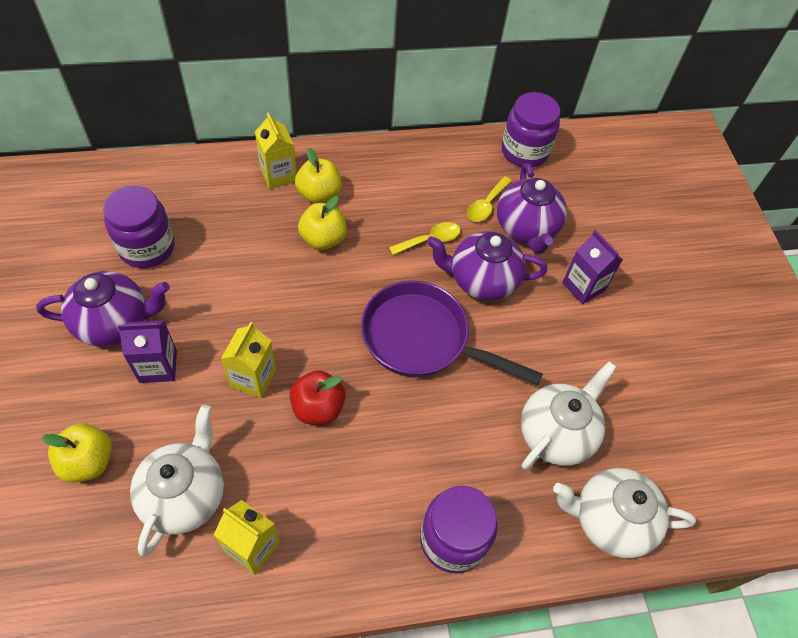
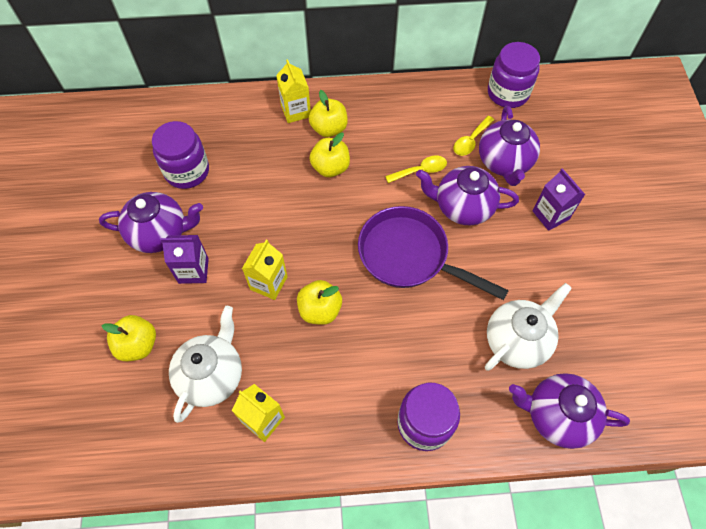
camera: 10 degrees right, 5 degrees up
(318, 408) = (320, 310): red apple -> yellow apple
(609, 520) = (557, 415): white teapot -> purple teapot

